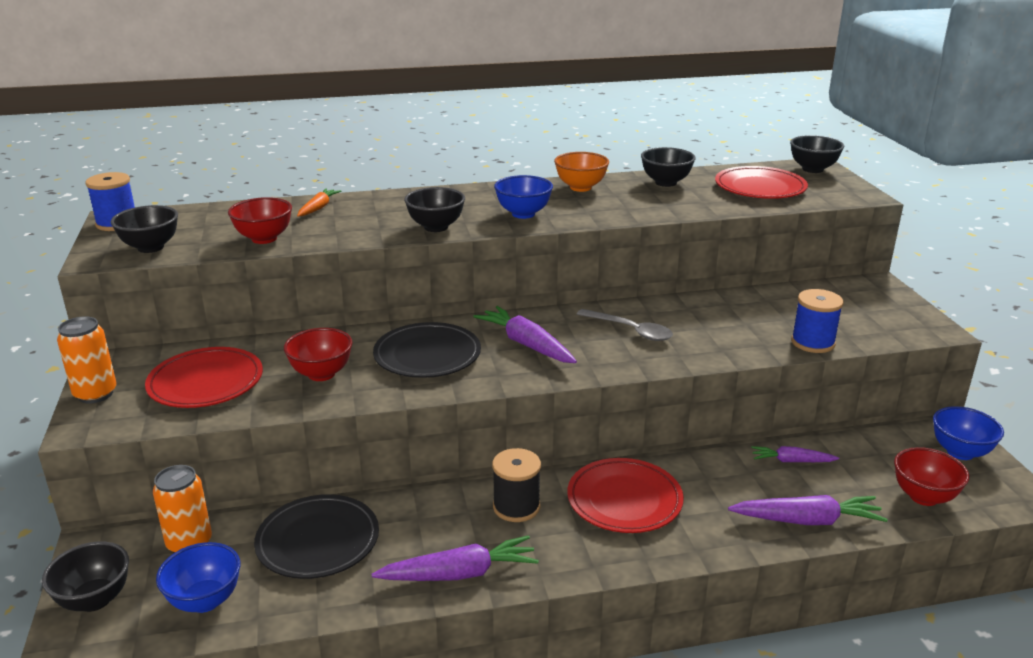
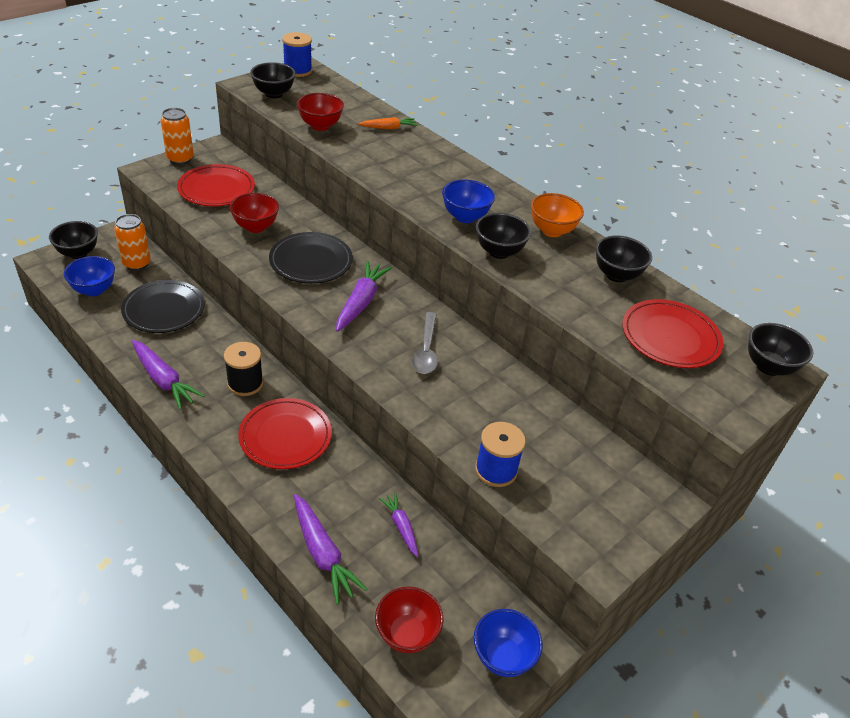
camera: 55 degrees right, 15 degrees up
(436, 227) = (401, 185): black bowl -> black bowl (499, 252)

